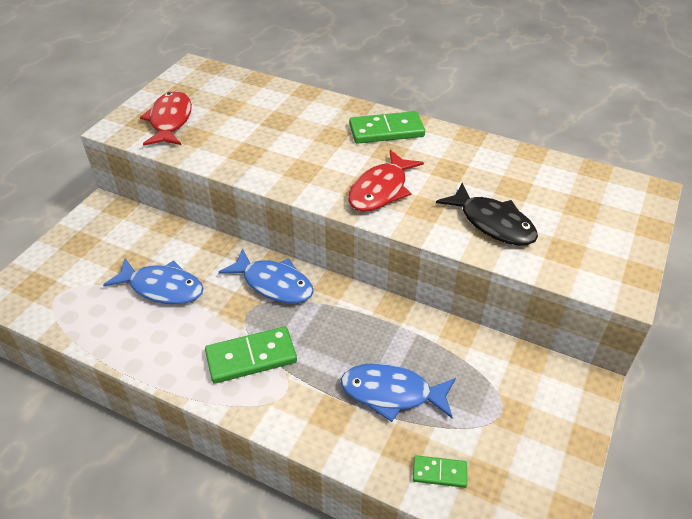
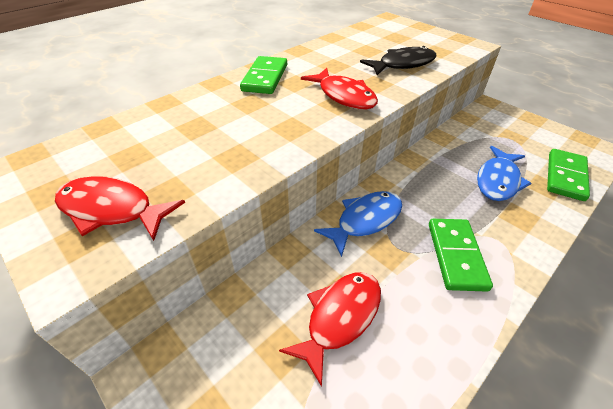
camera: 70 degrees left, 0 degrees up
(162, 288) = (340, 317): blue fish -> red fish
(439, 473) = (565, 176): green domino -> green domino, size x1.83

